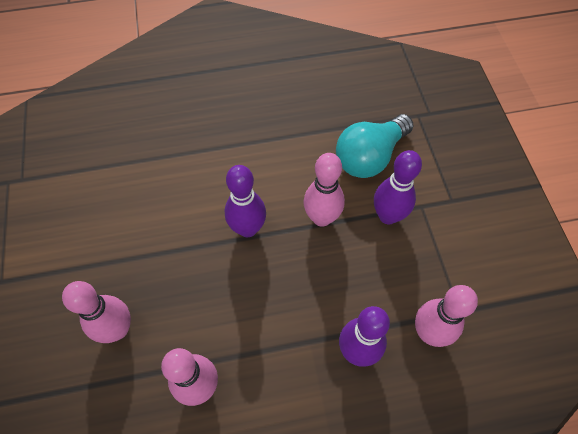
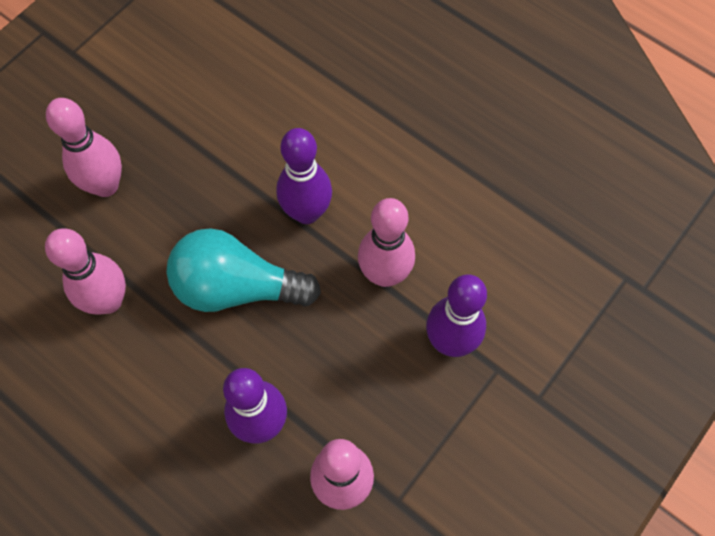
camera: 50 degrees right, 5 degrees up
(370, 157) = (512, 266): turquoise light bulb -> turquoise light bulb (237, 287)

